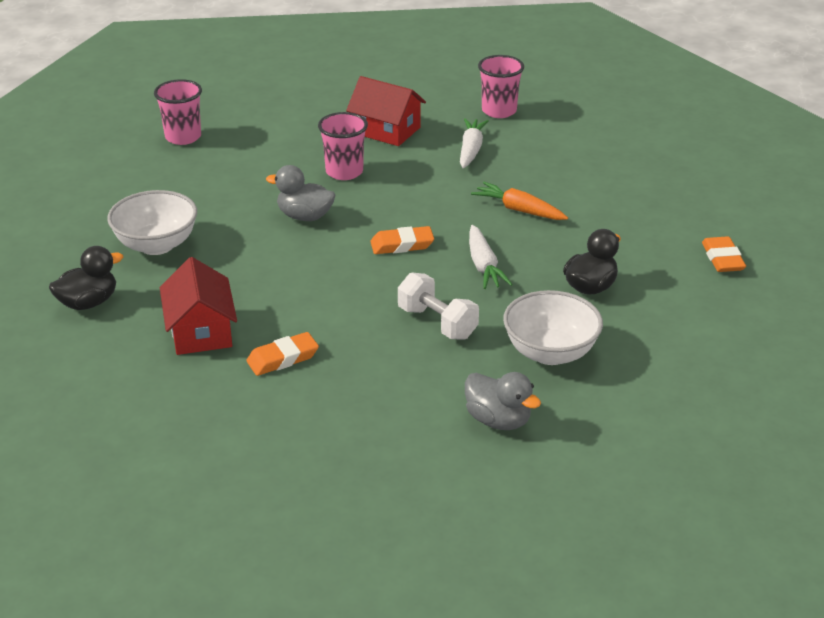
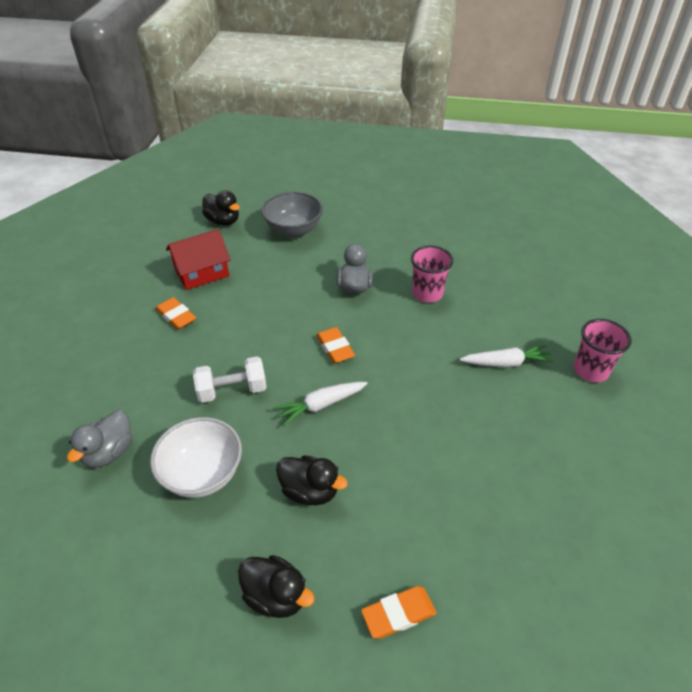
camera: 75 degrees right, 10 degrees up
(156, 245) = (293, 230): white bowl -> grey bowl
(183, 137) = (432, 207): pink cup -> none
(386, 130) = (506, 303): red house -> none
(437, 323) = (232, 390): white dumbbell -> white dumbbell turned 45 degrees clockwise
(519, 210) = (419, 415): orange carrot -> none
(697, 319) = (276, 596): none -> black duck

